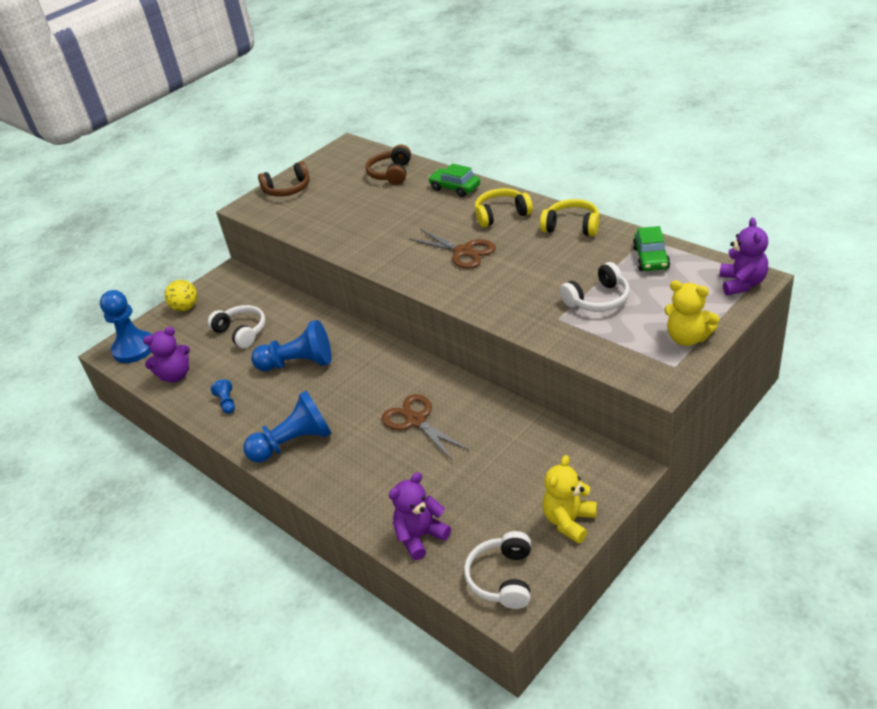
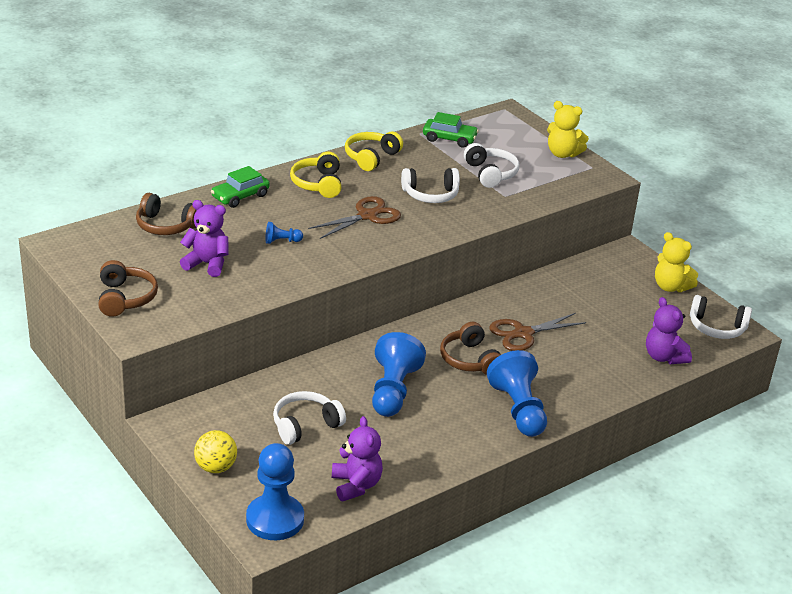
camera: 85 degrees left, 5 degrees down
(227, 403) = (430, 448): blue pawn -> blue pawn (281, 241)
(359, 396) = (469, 360): none -> brown headphones
(526, 275) = (430, 195): none -> white headphones
(687, 338) = (562, 154): yellow teddy bear -> yellow teddy bear turned 75 degrees clockwise
(742, 284) = (510, 117): purple teddy bear -> purple teddy bear (207, 264)

